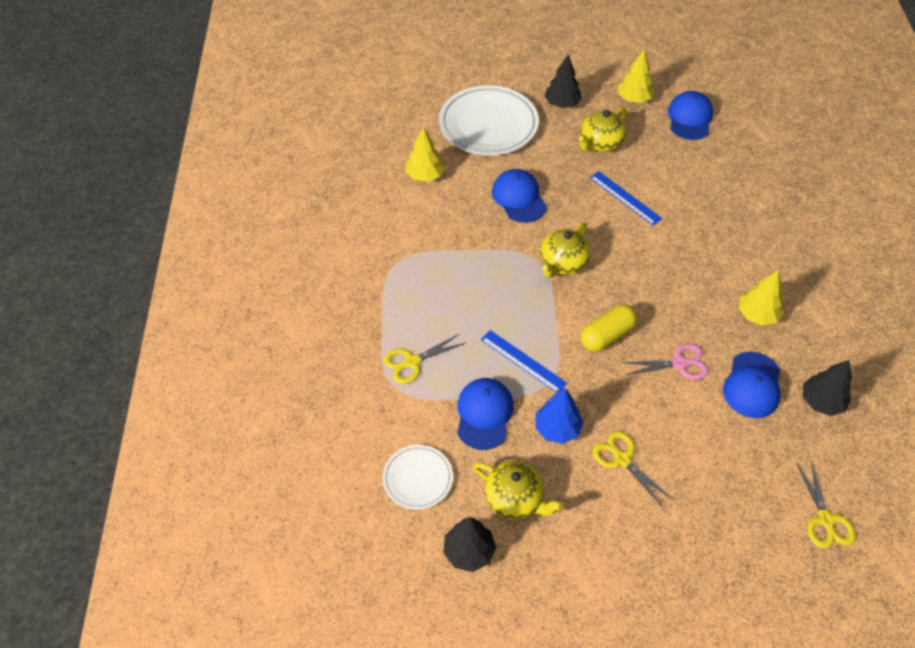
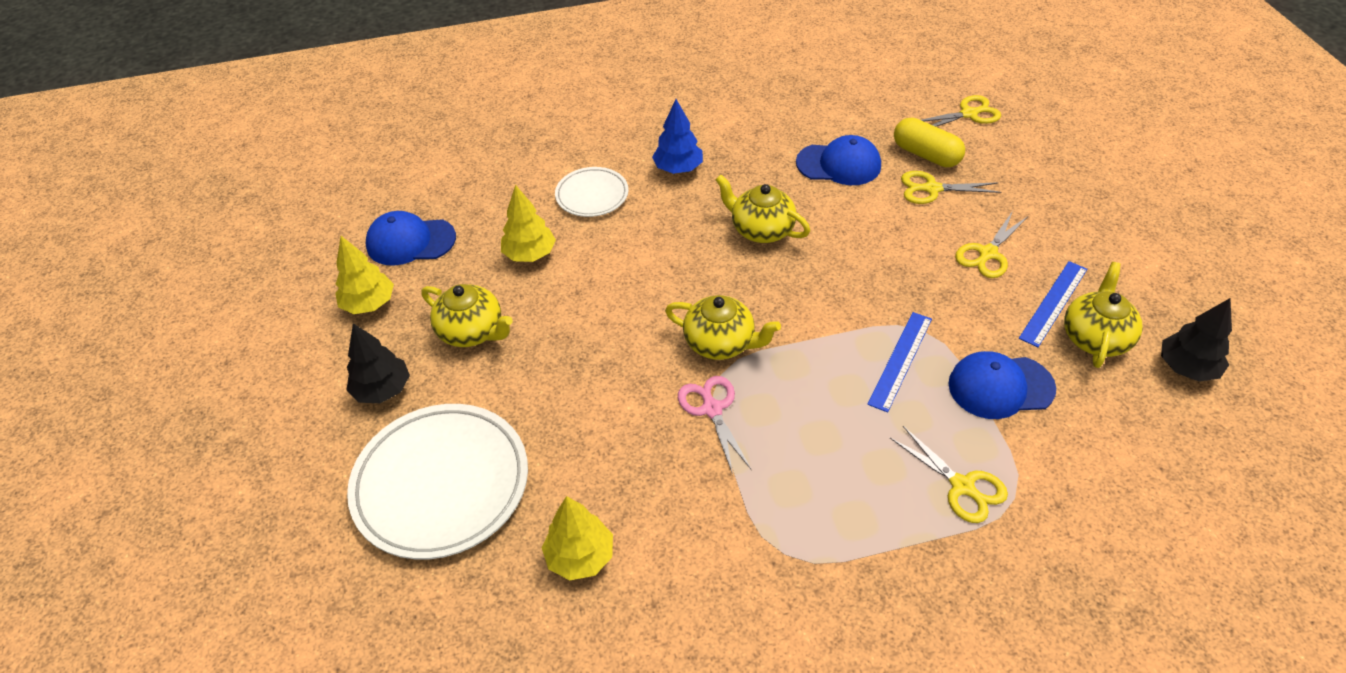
camera: 100 degrees left, 5 degrees down
(417, 479) = (1131, 438): white plate -> white plate (592, 195)
(519, 198) = (606, 412): blue cap -> none
(557, 428) = (980, 313): blue tree -> blue tree (678, 168)
(607, 335) = (823, 284): yellow capsule -> yellow capsule (926, 155)
(625, 198) = (580, 292): blue ruler -> blue ruler (1053, 303)
(674, 311) = (761, 229): none -> yellow teapot
(680, 363) = (836, 219): pink scissors -> pink scissors (712, 409)
(711, 446) = (931, 189): none -> yellow scissors
(757, 315) = (741, 165): yellow tree -> yellow tree (530, 254)
(821, 402) = (836, 118): black tree -> none

